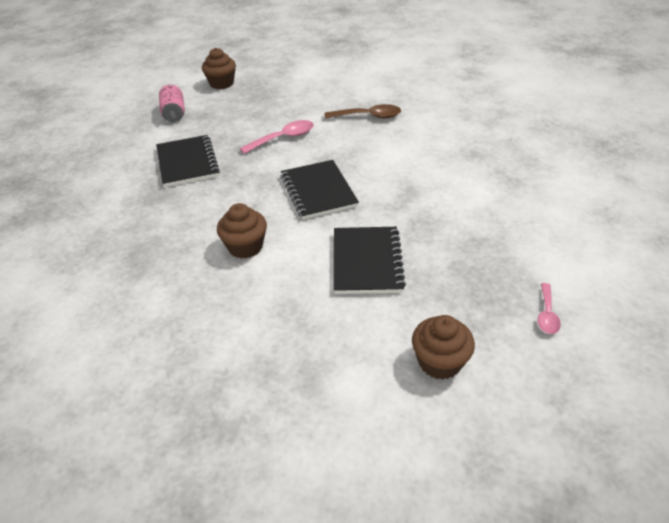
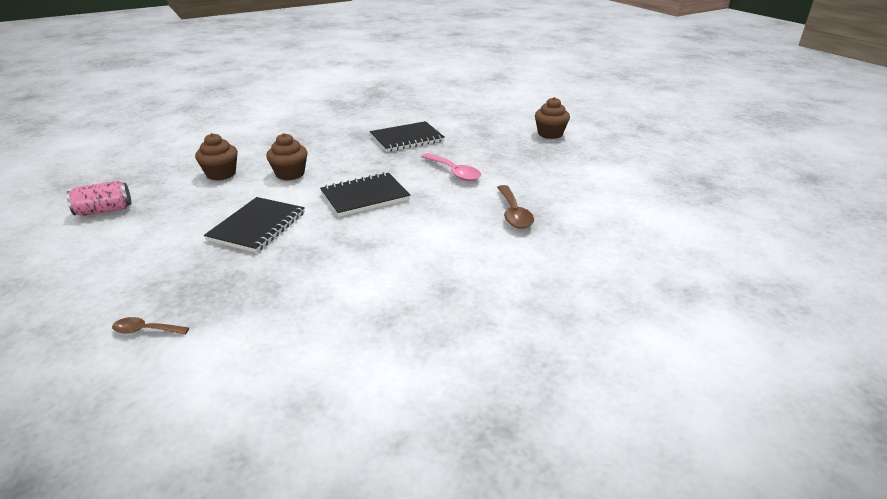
camera: 80 degrees right, 10 degrees down
(174, 113) = (484, 123): pink can -> pink can (104, 210)
(366, 261) = (257, 226): black notebook -> black notebook turned 60 degrees counterclockwise
(439, 362) = (122, 265): brown cupcake -> brown cupcake (221, 174)
(546, 314) = (146, 330): pink spoon -> brown spoon

